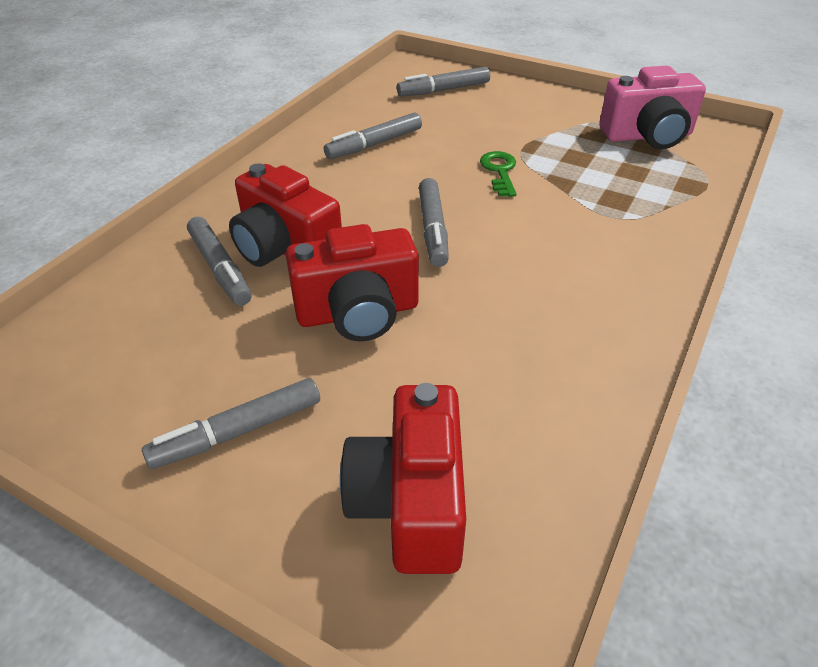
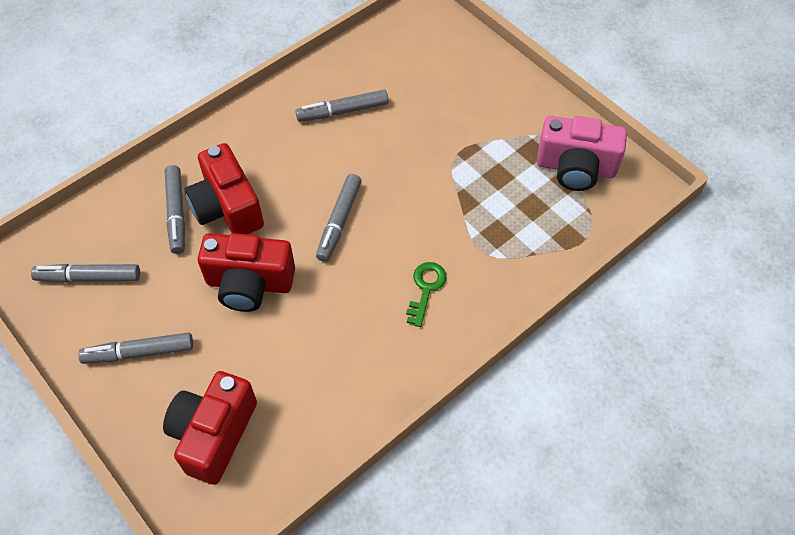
camera: 20 degrees right, 15 degrees up
(443, 90) = (436, 55): grey marker -> grey marker (88, 277)
(500, 171) = (424, 174): green key -> green key (425, 289)

